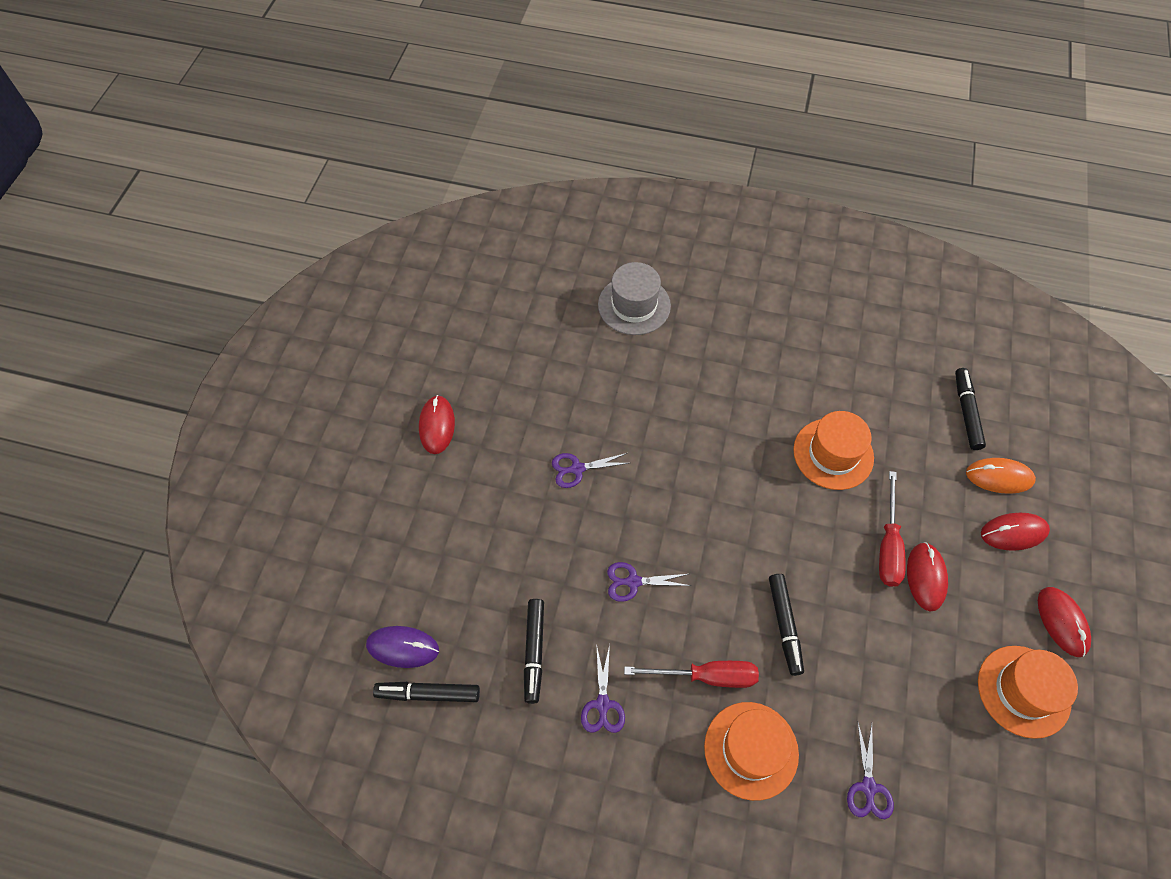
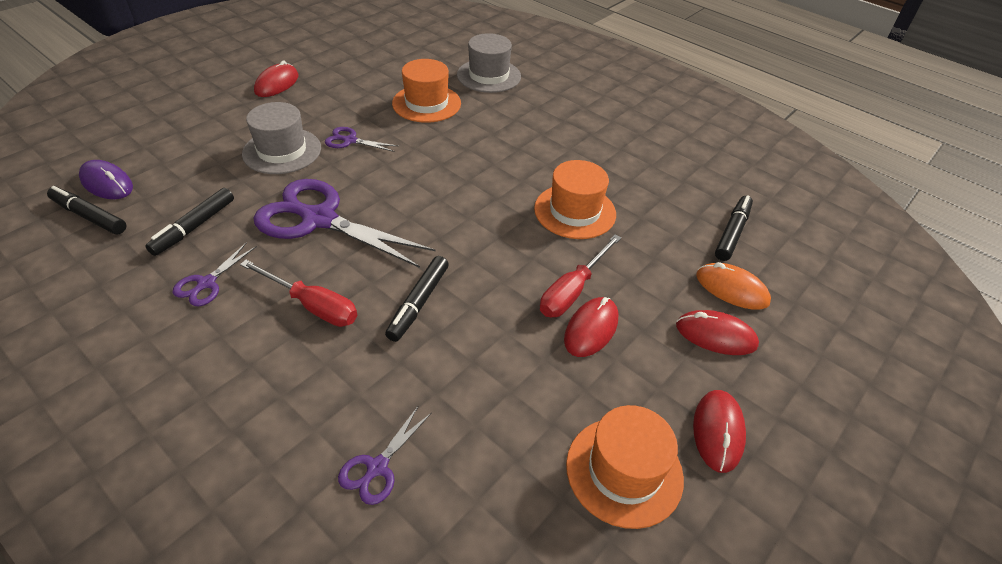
camera: 25 degrees right, 15 degrees down
(526, 516) = (282, 151): none -> grey hat
(633, 582) = (319, 219): purple scissors -> purple scissors, size x2.21
(751, 750) = (294, 377): orange hat -> orange hat (426, 103)

